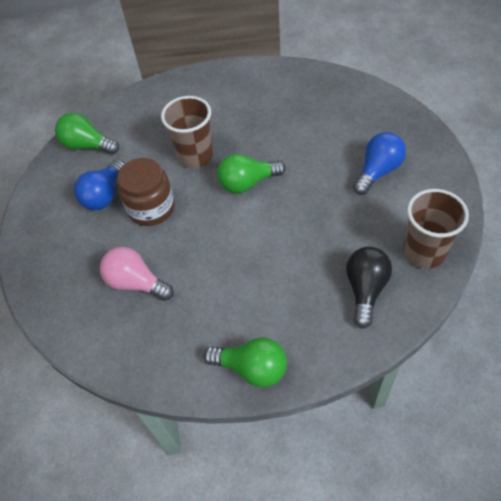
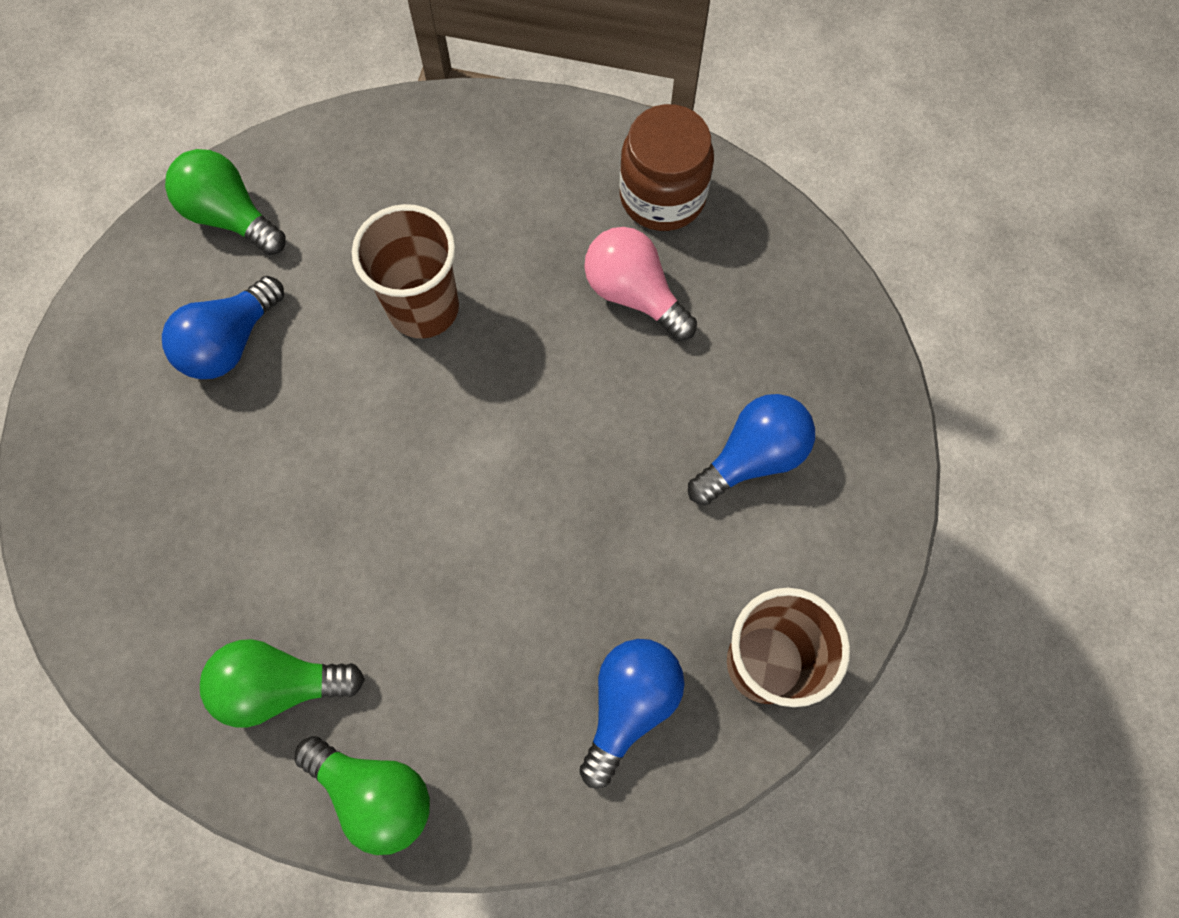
camera: 10 degrees right, 15 degrees up
(136, 283) = (231, 553): pink light bulb -> pink light bulb (634, 294)
(151, 208) = (306, 400): brown jar -> brown jar (662, 196)
(247, 183) = (500, 403): green light bulb -> green light bulb (280, 685)
(365, 289) = (629, 705): black light bulb -> blue light bulb

